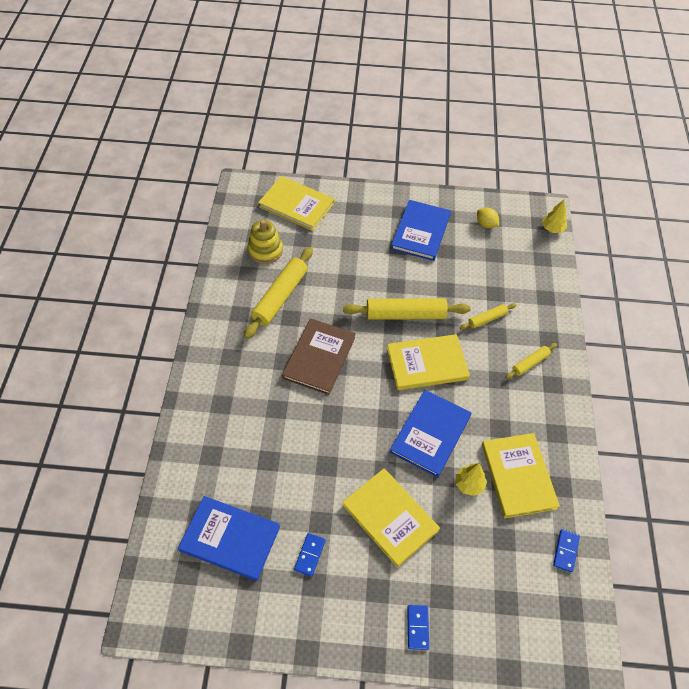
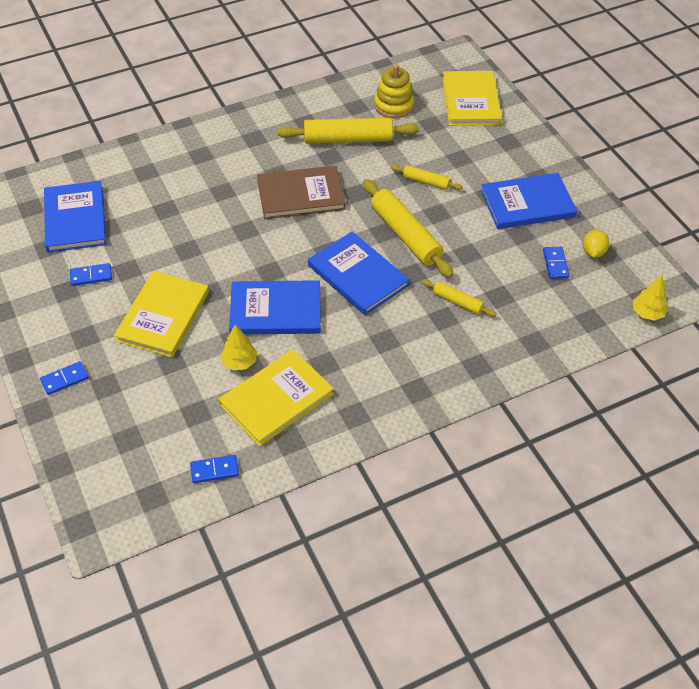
camera: 60 degrees right, 5 degrees down
(427, 363) = (358, 275): yellow book -> blue book
(484, 248) = (555, 264): none -> blue domino
(530, 363) = (428, 360): yellow rolling pin -> yellow rolling pin (426, 182)

